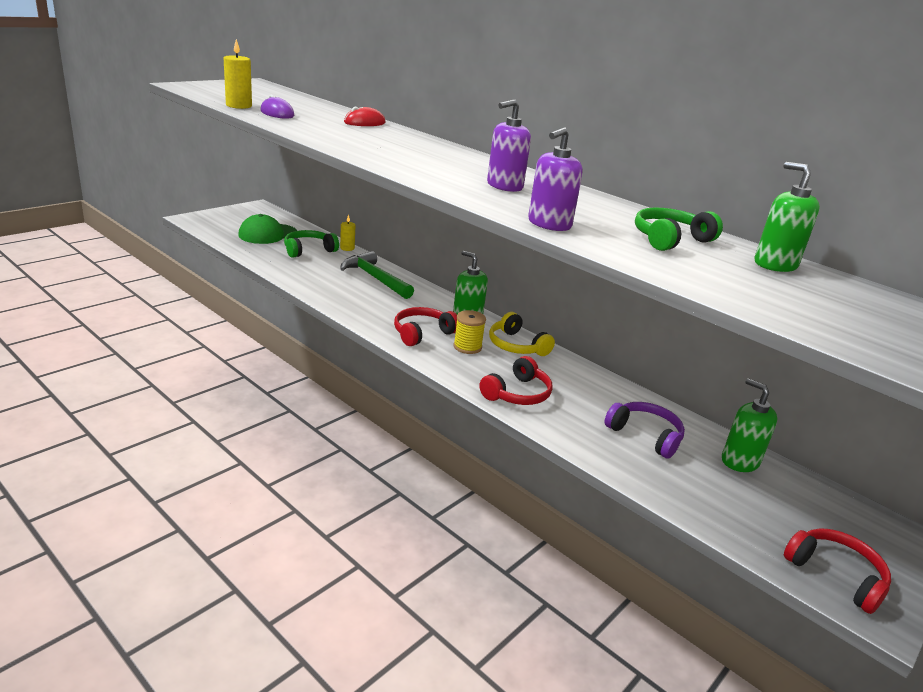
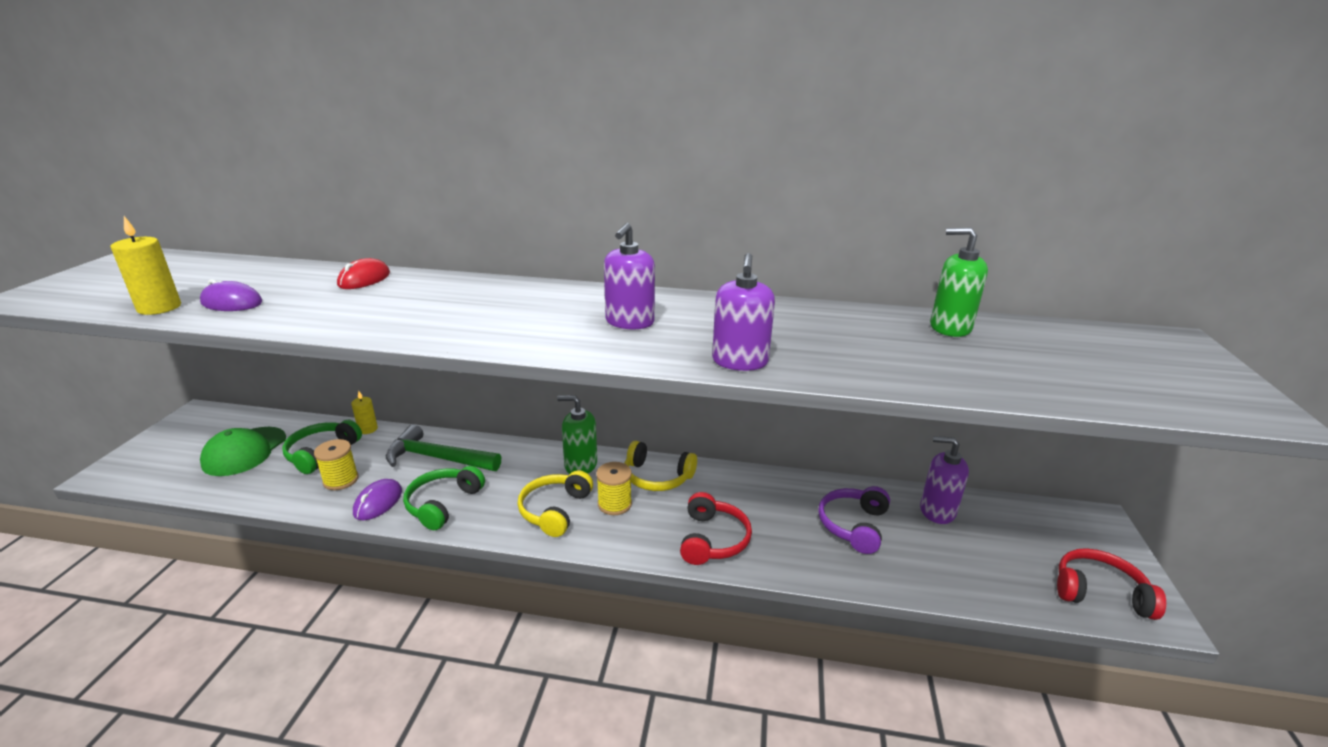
camera: 30 degrees left, 0 degrees up
(307, 267) = (341, 480): none -> yellow spool
(317, 286) = (378, 502): none -> purple mouse
(422, 333) = (554, 510): red headphones -> yellow headphones
(645, 435) = (853, 525): purple headphones -> purple headphones turned 75 degrees counterclockwise
(670, 239) = (848, 333): green headphones -> green headphones (443, 504)
(739, 461) = (937, 511): green soap dispenser -> purple soap dispenser

